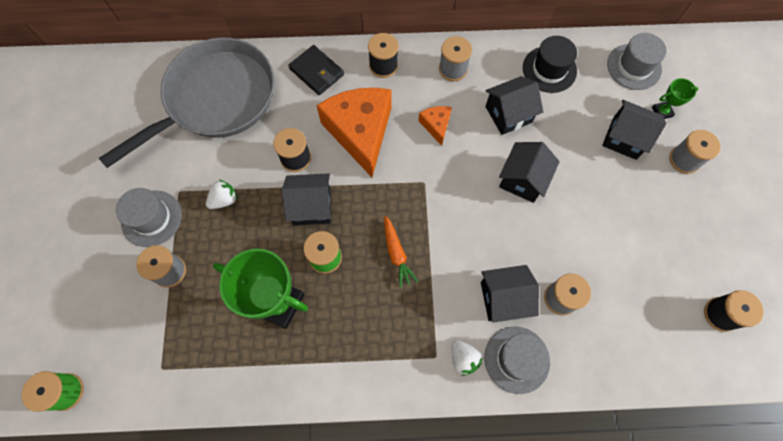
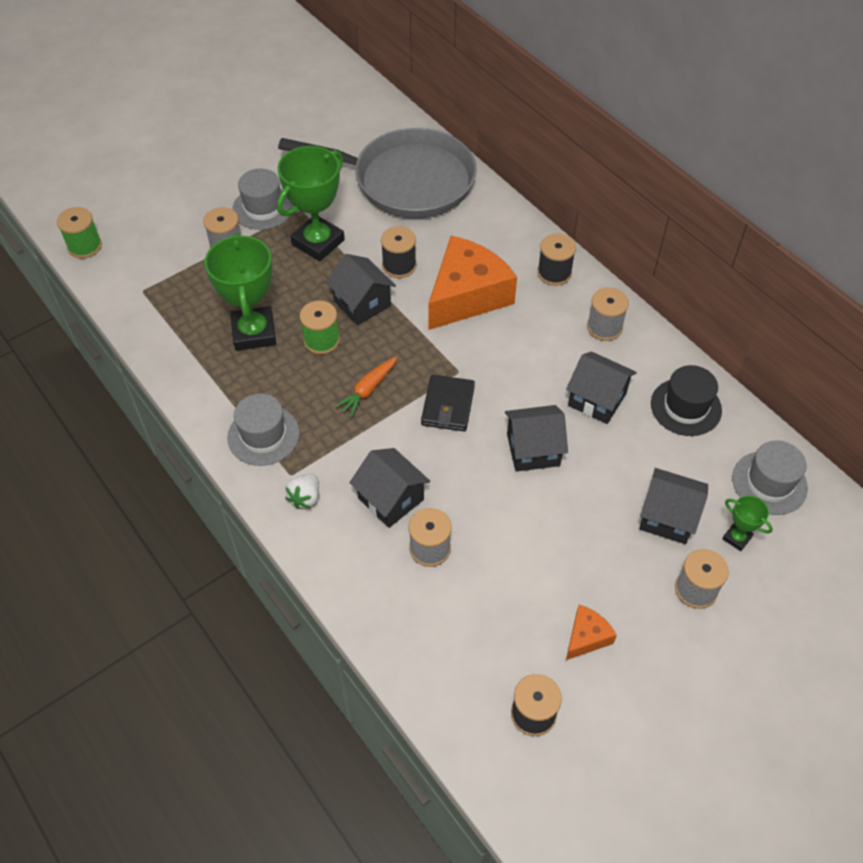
camera: 55 degrees right, 15 degrees down
(224, 200) = (318, 242): white strawberry -> green trophy
(316, 72) = (499, 230): black wallet -> black wallet (448, 405)
(436, 125) = (528, 348): orange cheese -> orange cheese (586, 637)
(516, 359) = (336, 542): grey hat -> grey hat (263, 435)
(624, 138) = (667, 517): black house -> black house turned 60 degrees counterclockwise

